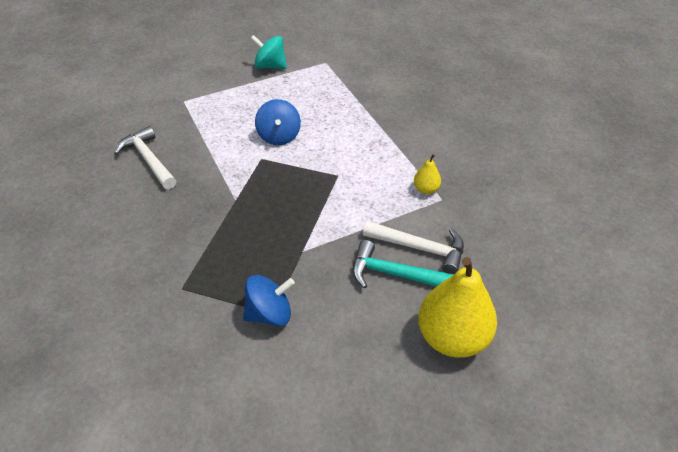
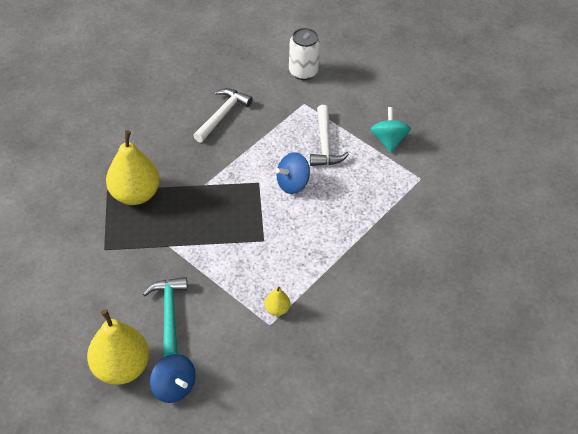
camera: 65 degrees right, 5 degrees up
(142, 90) = (303, 72): none -> white can
(208, 262) = (135, 194): none -> yellow pear
(269, 314) = (103, 247): blue spinning top -> blue spinning top (174, 387)
(420, 248) = (204, 323): white hammer -> white hammer (325, 144)

